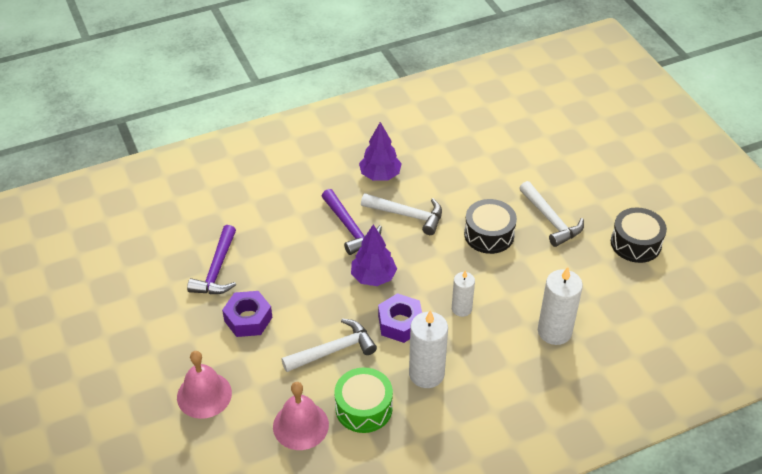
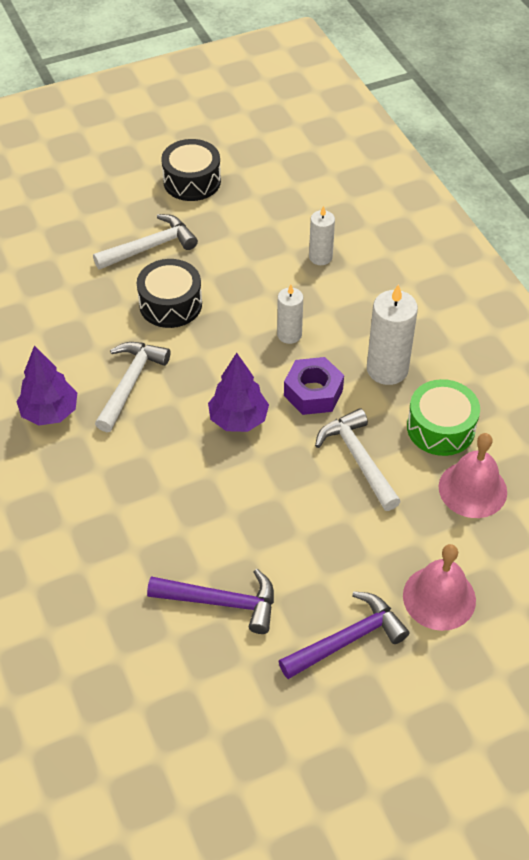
camera: 90 degrees left, 5 degrees up
(248, 319) = (311, 556): purple nut -> none
(350, 228) = (149, 445): purple hammer -> purple hammer (347, 639)
(554, 331) = (320, 257): white candle -> white candle, size x0.61

